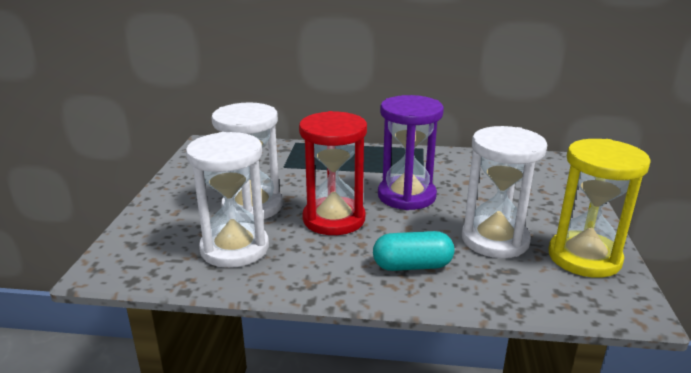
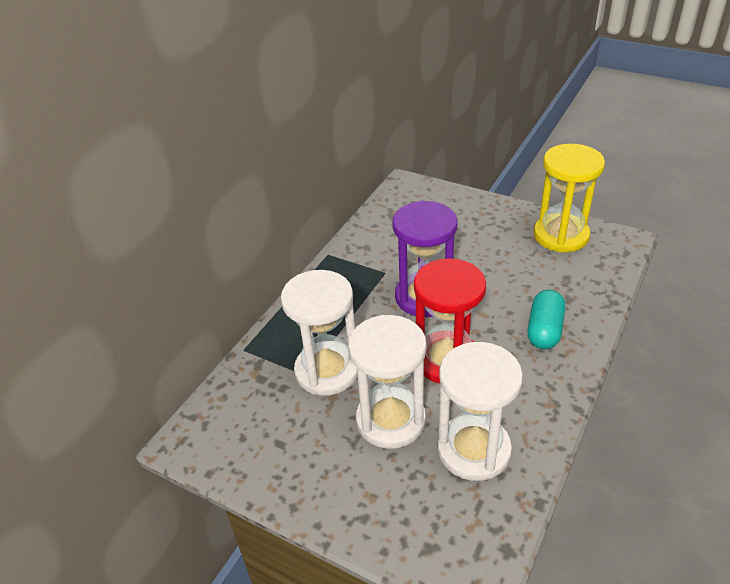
camera: 65 degrees left, 15 degrees up
(495, 240) = (521, 270): white hourglass -> white hourglass (327, 371)

